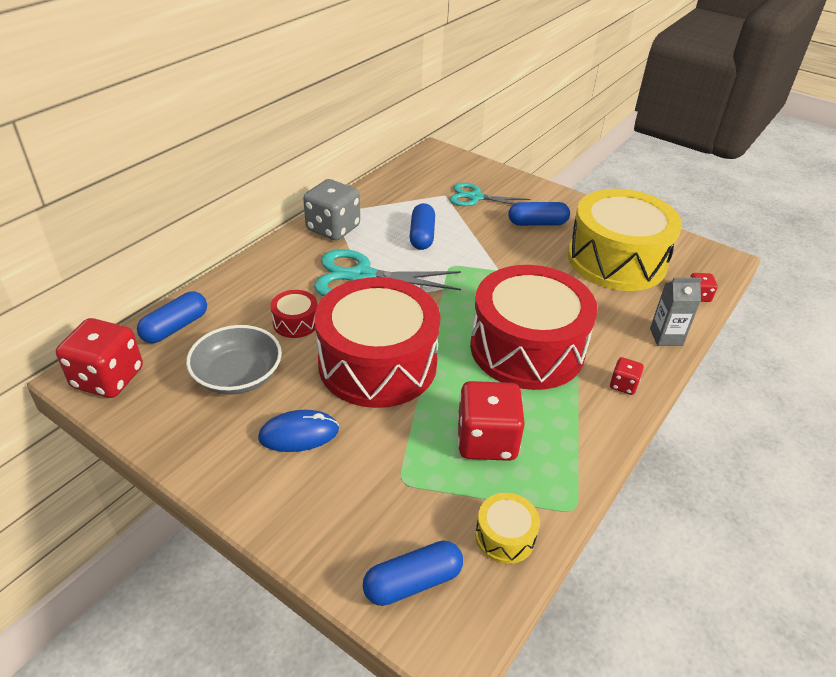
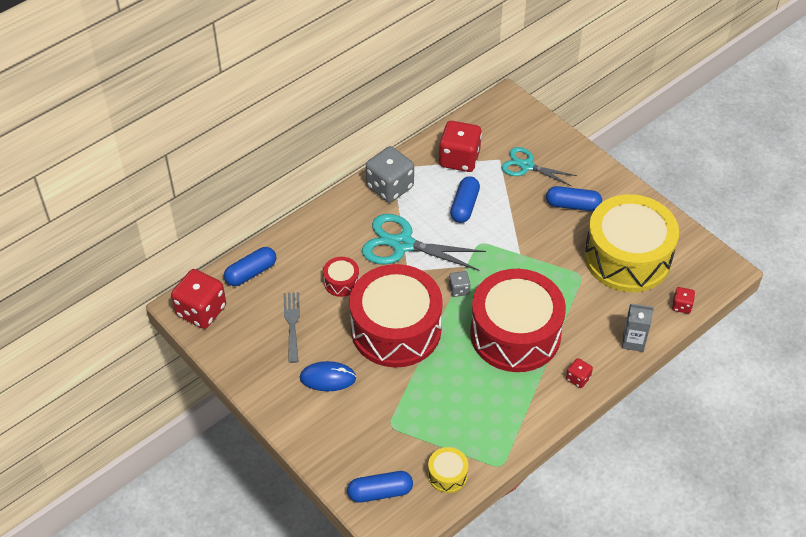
camera: 15 degrees right, 10 degrees up
(238, 376) = (292, 323): grey bowl -> grey fork
(442, 312) = (459, 289): none -> grey dice
(486, 440) = (458, 406): red dice -> red dice (459, 159)

